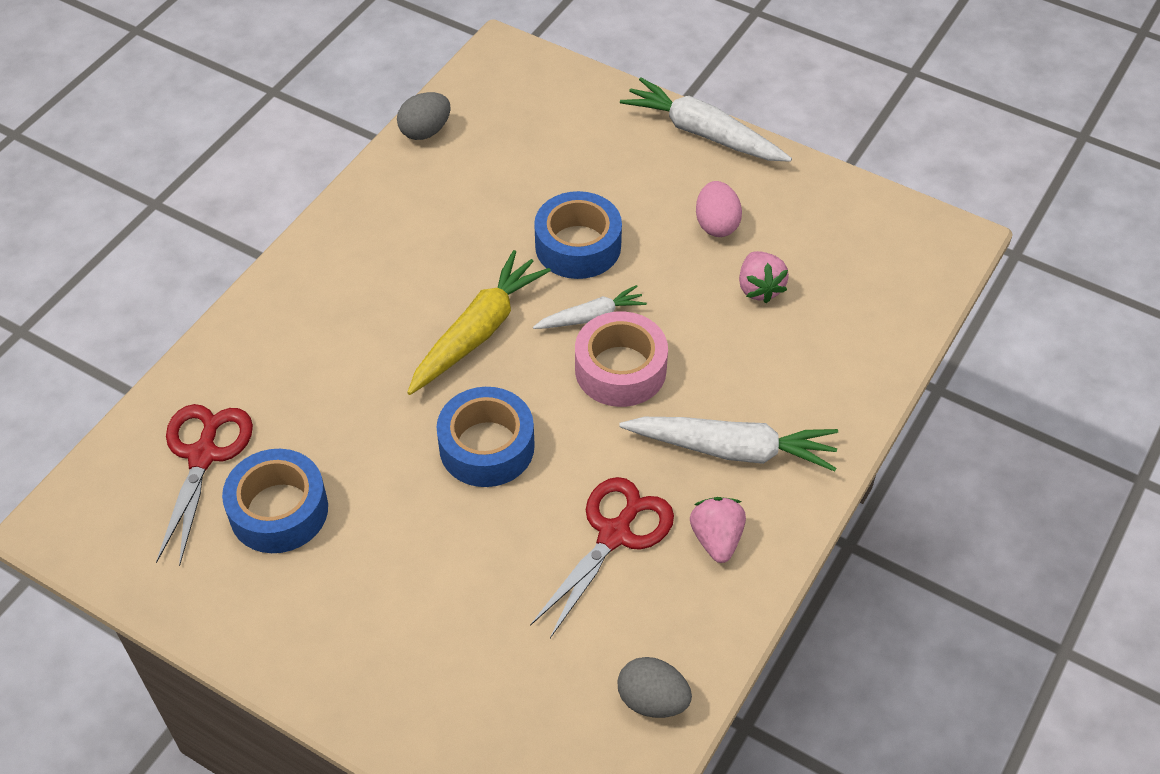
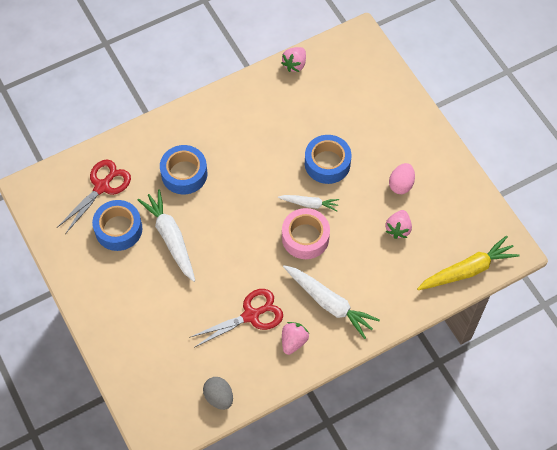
camera: 30 degrees right, 10 degrees up
(425, 131) = (295, 64): grey egg -> pink strawberry
(478, 332) = (253, 186): yellow carrot -> yellow carrot (467, 270)
(486, 447) = (222, 245): blue tape -> blue tape (184, 174)
(703, 133) = (429, 130): white carrot -> white carrot (170, 238)

